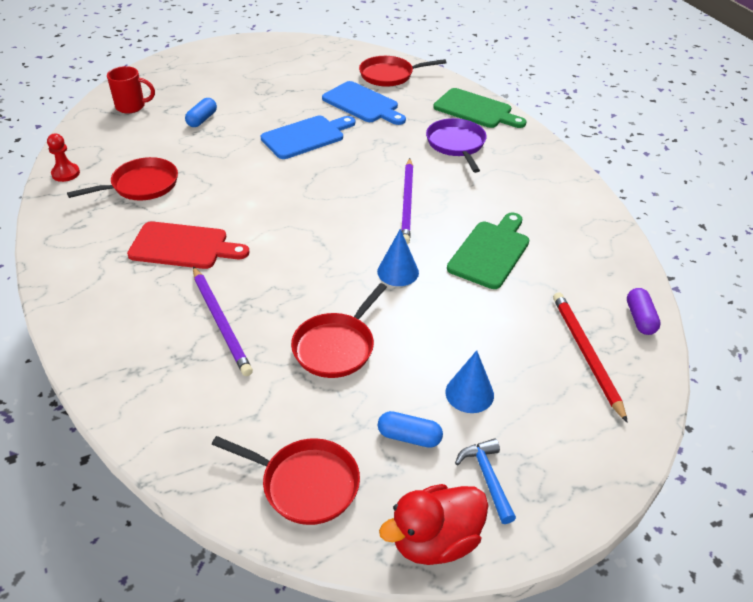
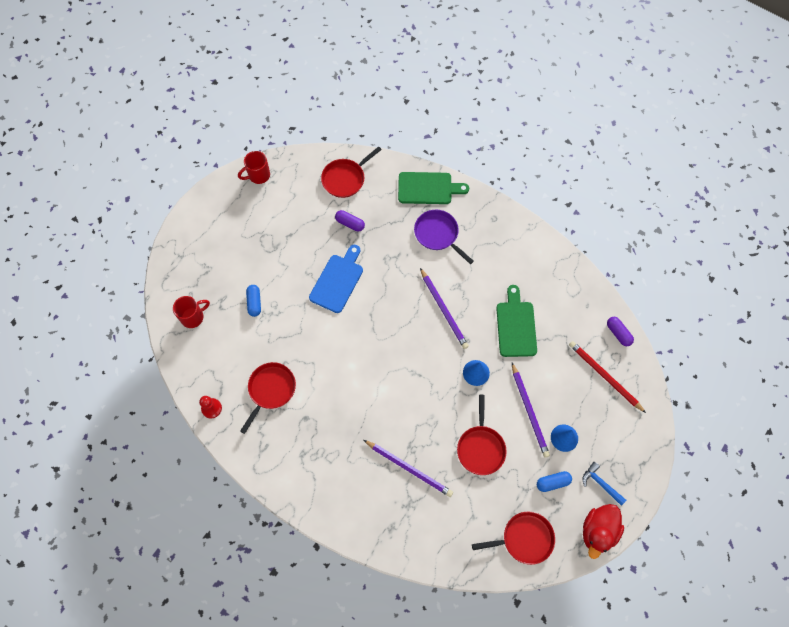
camera: 30 degrees left, 25 degrees up
(183, 246) = (342, 426): red cutting board -> none
(303, 46) = (258, 175): none -> red mug
(363, 104) = (350, 223): blue cutting board -> purple capsule
(440, 341) = (529, 411): none -> purple pencil

